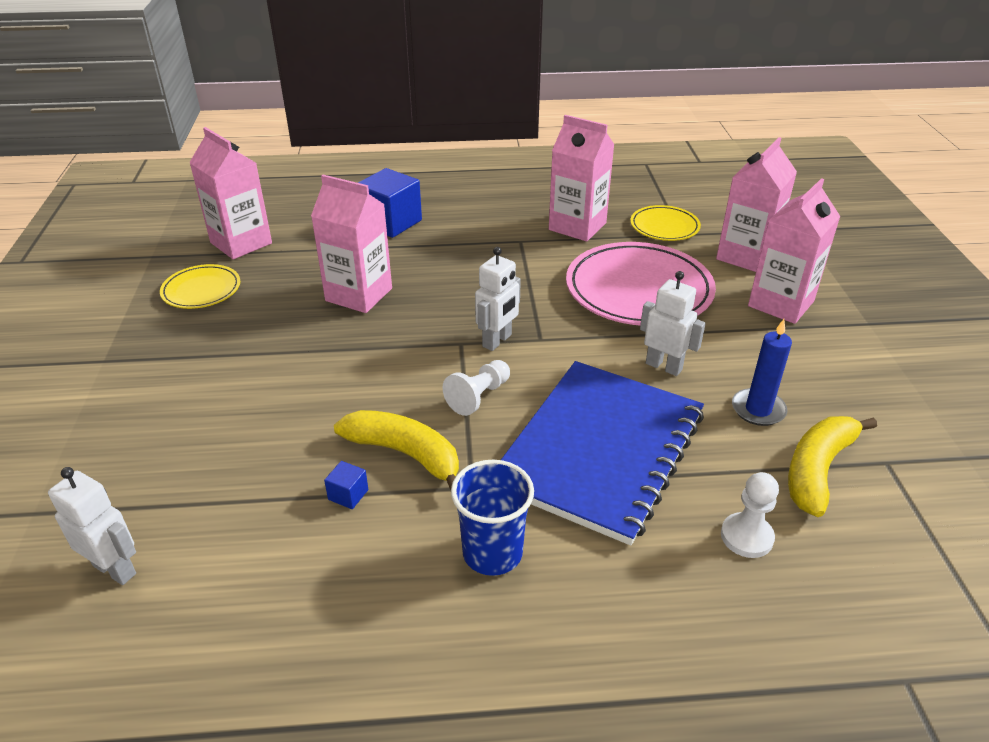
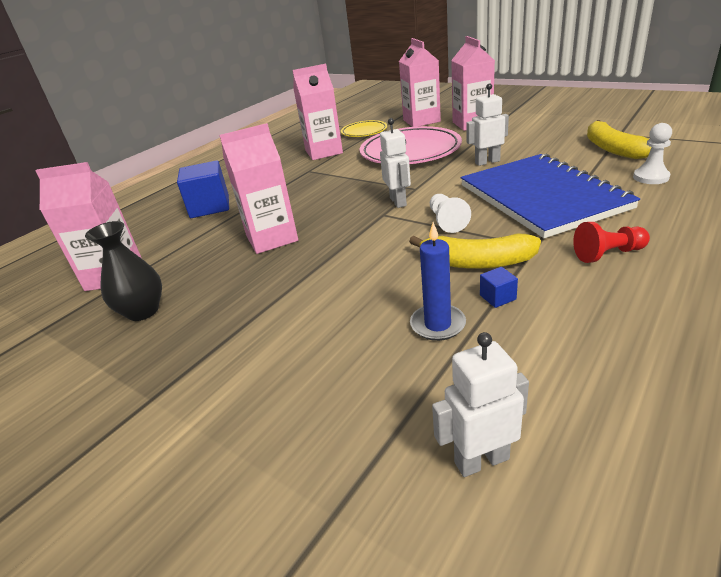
camera: 45 degrees left, 5 degrees down
(201, 290) = (143, 311): yellow plate -> black vase
(405, 454) = (476, 262): yellow banana -> yellow banana turned 150 degrees counterclockwise
(492, 553) = (608, 254): blue cup -> red pawn
(758, 409) = (551, 149): blue candle -> blue candle (437, 324)

